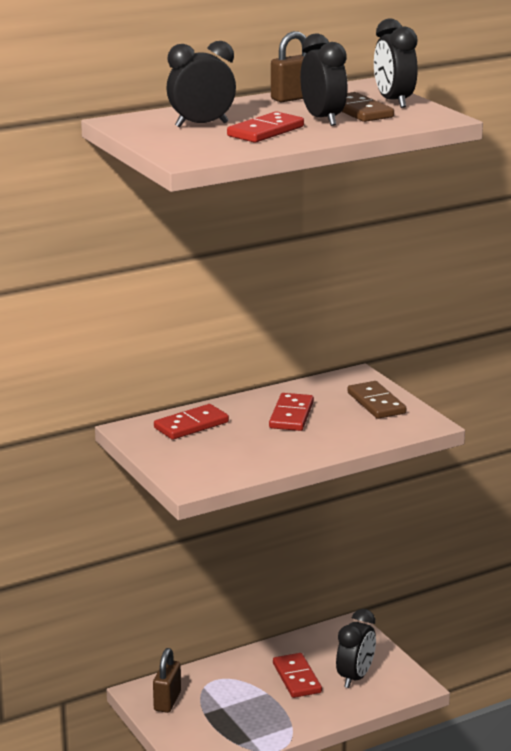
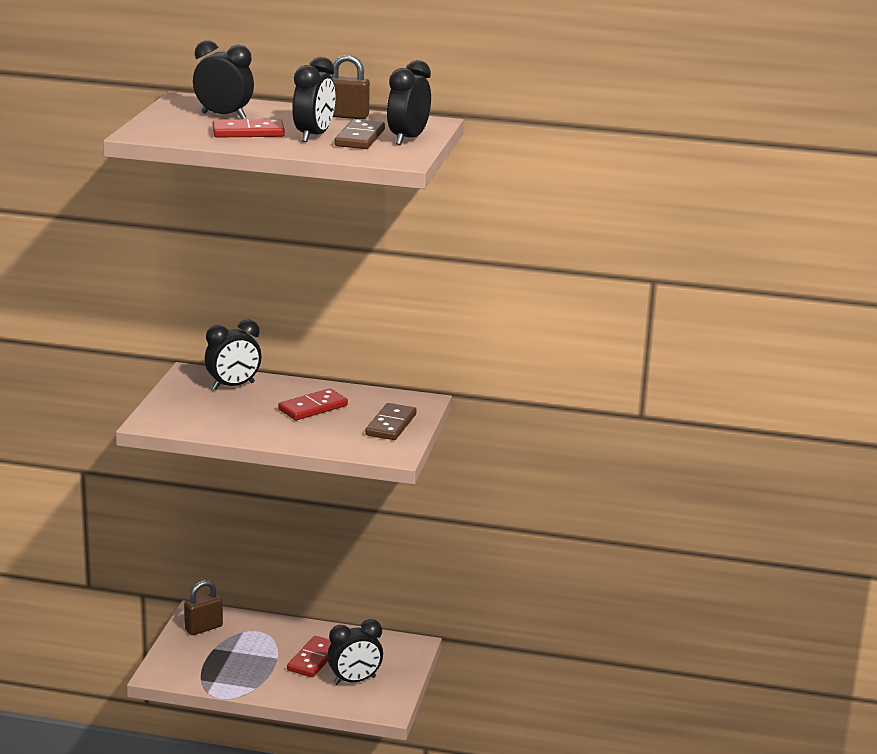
camera: 40 degrees right, 0 degrees up
(191, 425) = (233, 386): red domino -> black clock

